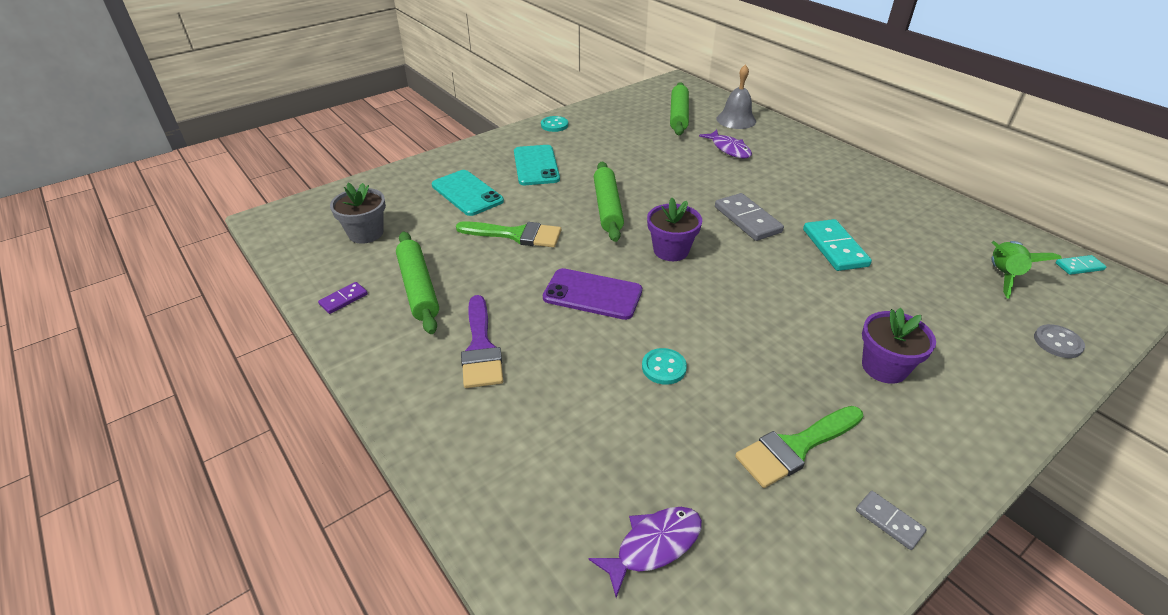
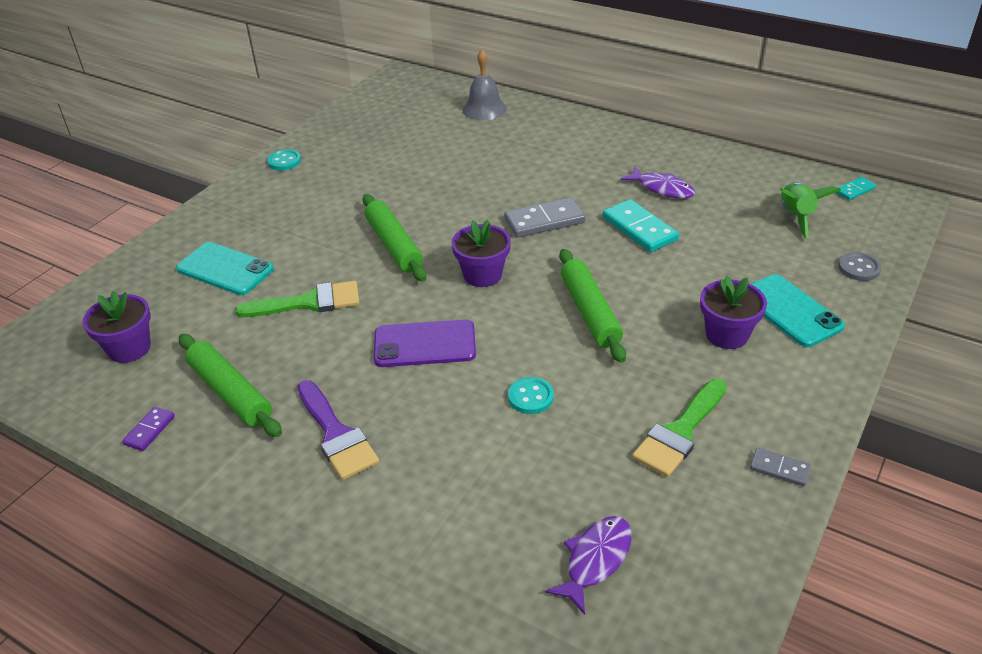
camera: 20 degrees left, 0 degrees up
(366, 233) = (129, 348): grey flower pot -> purple flower pot
(536, 165) = (288, 216): turquoise phone -> turquoise phone (789, 311)
(678, 115) = (420, 117): green rolling pin -> green rolling pin (590, 312)
(729, 149) = (492, 146): purple fish -> purple fish (662, 188)
(747, 219) = (544, 221): grey domino -> grey domino turned 60 degrees counterclockwise

